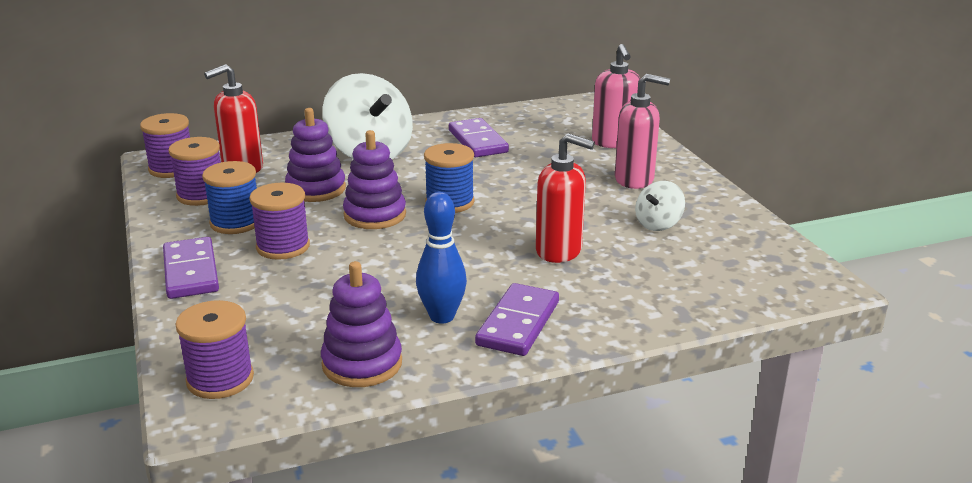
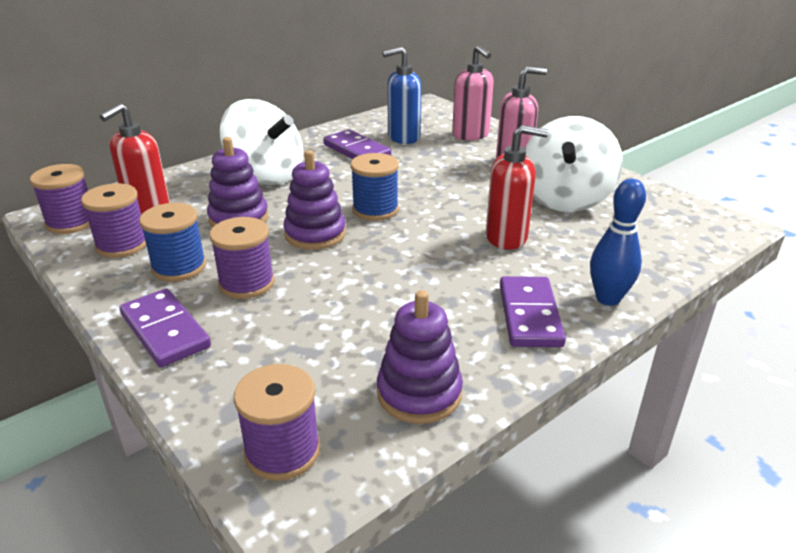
camera: 20 degrees left, 5 degrees up
(442, 316) = (456, 324): blue bowling pin -> blue bowling pin (608, 298)
(537, 135) = (403, 137): none -> blue soap dispenser
(658, 224) = (565, 199): white spinning top -> white spinning top, size x2.06

